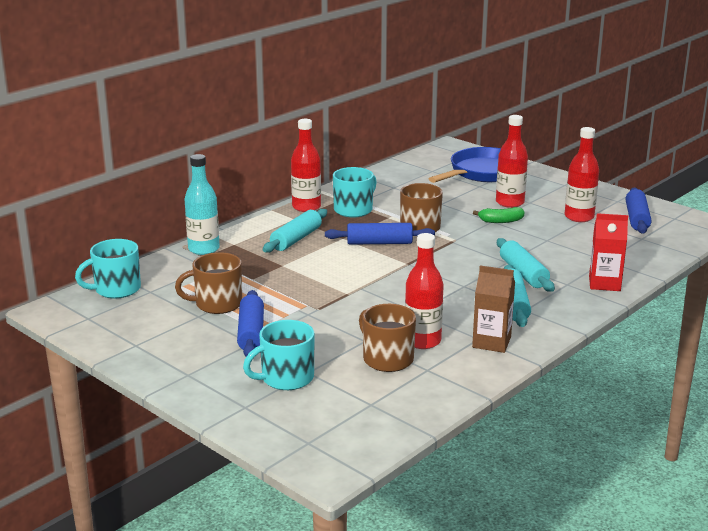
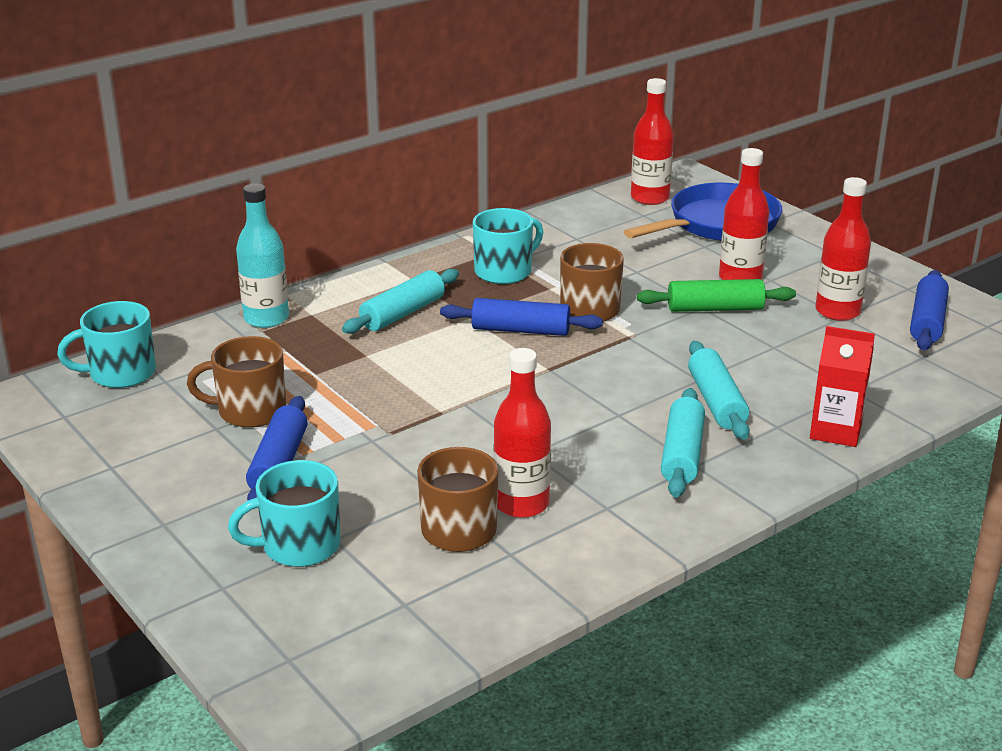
camera: 10 degrees right, 5 degrees up
(306, 207) = (437, 261): red bottle -> red bottle (650, 198)
(491, 342) = (624, 517): brown carton -> none
(501, 221) = (715, 308): green banana -> green rolling pin

